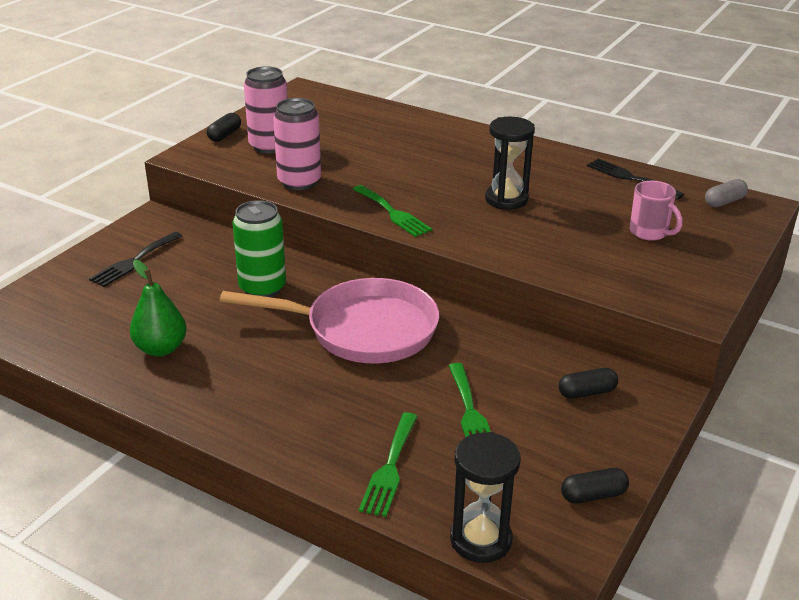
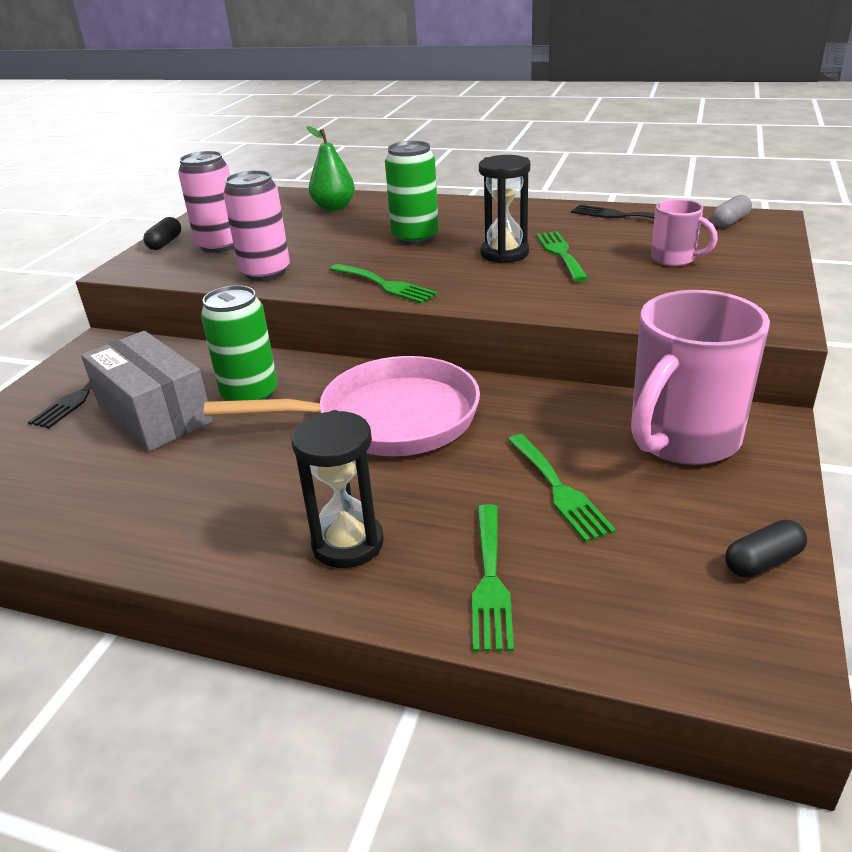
camera: 10 degrees left, 0 degrees up
(161, 348) = (139, 487): green pear -> green pear (334, 207)
(185, 290) = (154, 414): none -> grey box
(437, 168) = (415, 237): none -> green can
(480, 539) = (655, 655): black hourglass -> black hourglass (348, 543)
(554, 209) = (560, 254): none -> green fork
(587, 392) = (682, 439): black capsule -> pink mug

